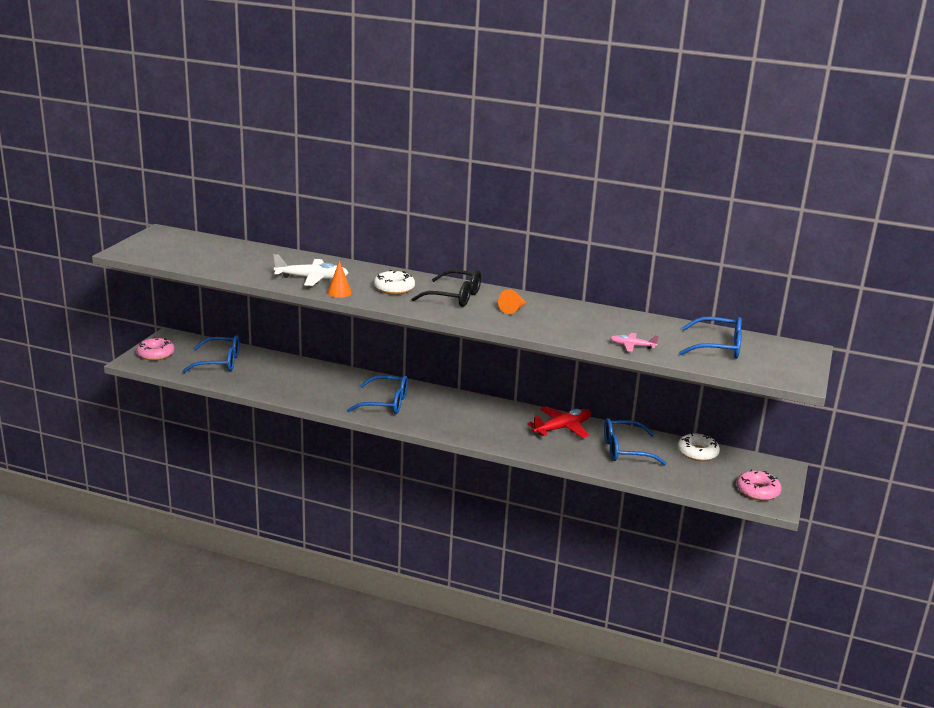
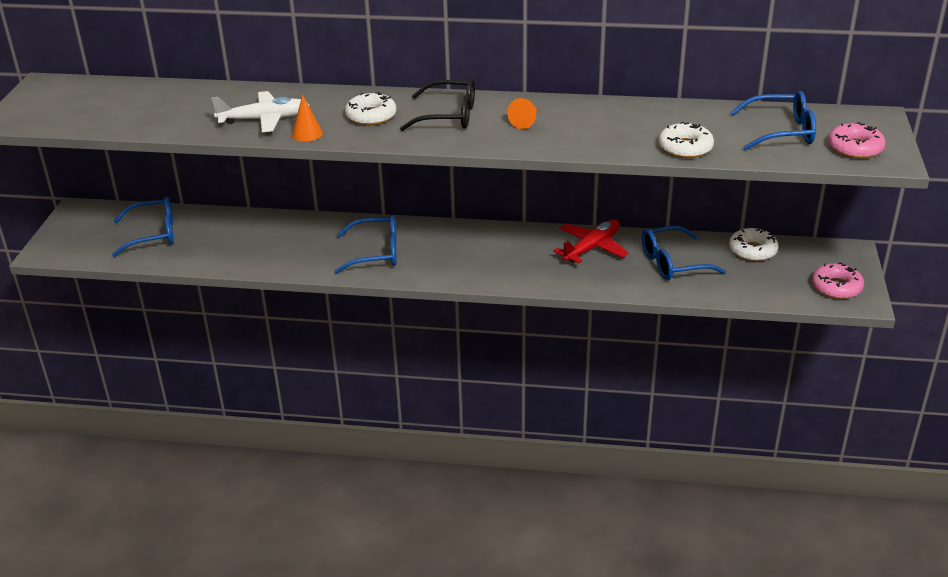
camera: 10 degrees left, 10 degrees up
(155, 354) = (69, 237): pink donut -> pink donut (855, 148)
(632, 346) = (685, 148): pink plane -> white donut

